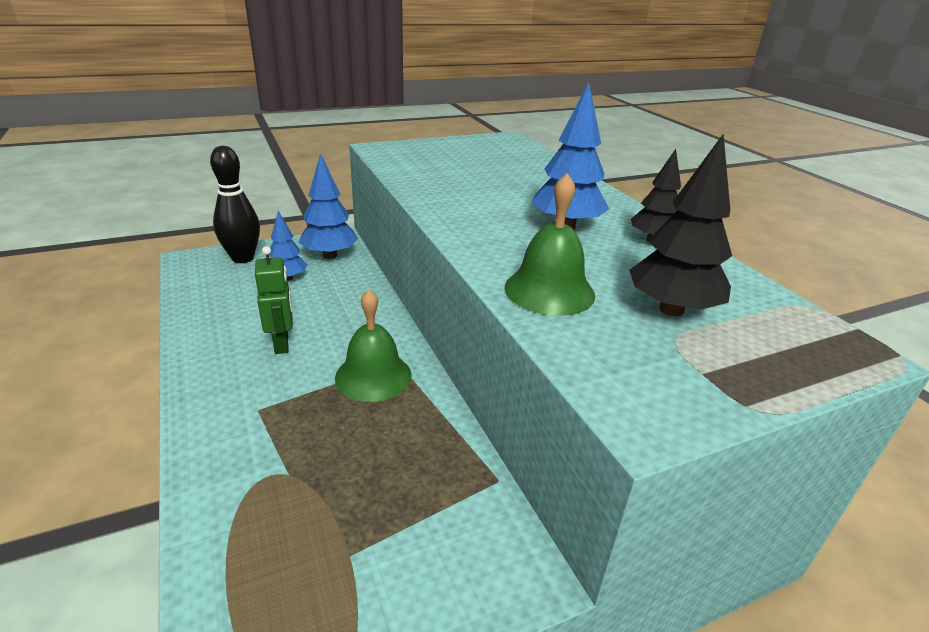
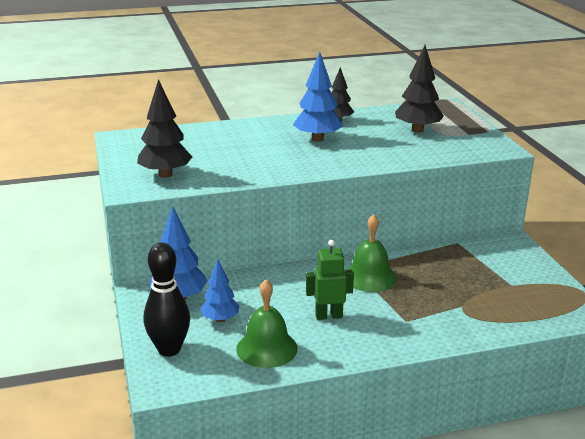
camera: 80 degrees left, 5 degrees down
(419, 158) = (165, 175): none -> black tree
(549, 290) = (402, 153): green bell -> green bell (266, 348)

